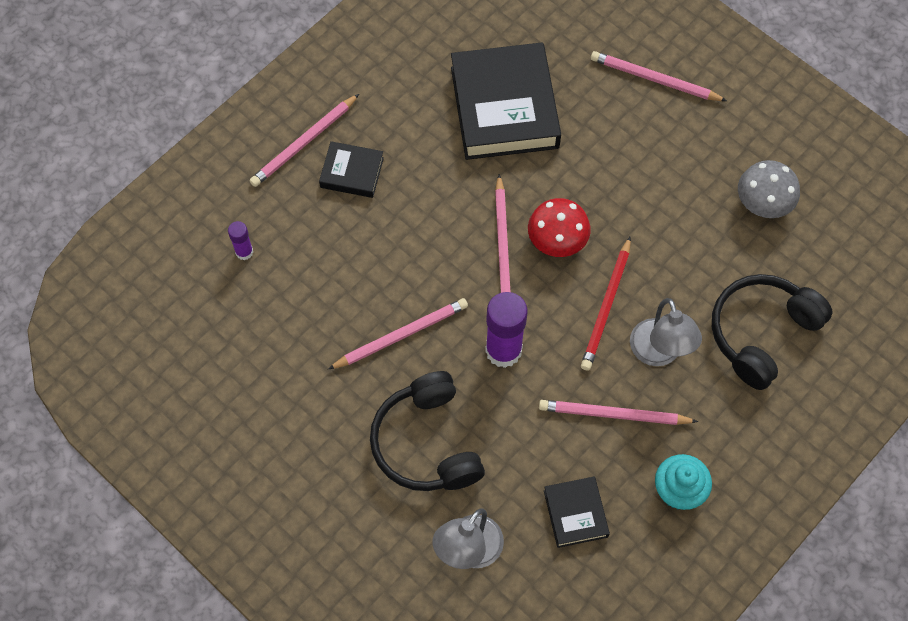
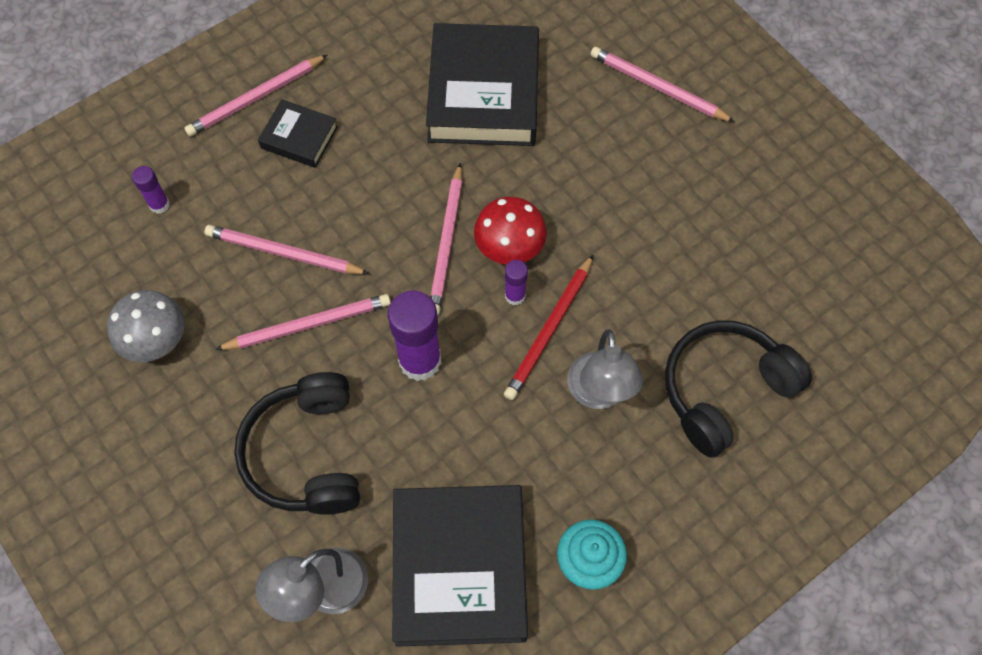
camera: 10 degrees right, 0 degrees up
(571, 282) = (515, 296): none -> purple glue stick
(575, 513) = (460, 568): black book -> black book, size x2.04
(613, 414) = (530, 457): pink pencil -> pink pencil (284, 253)
(763, 202) = (755, 241): grey mushroom -> grey mushroom (155, 339)

